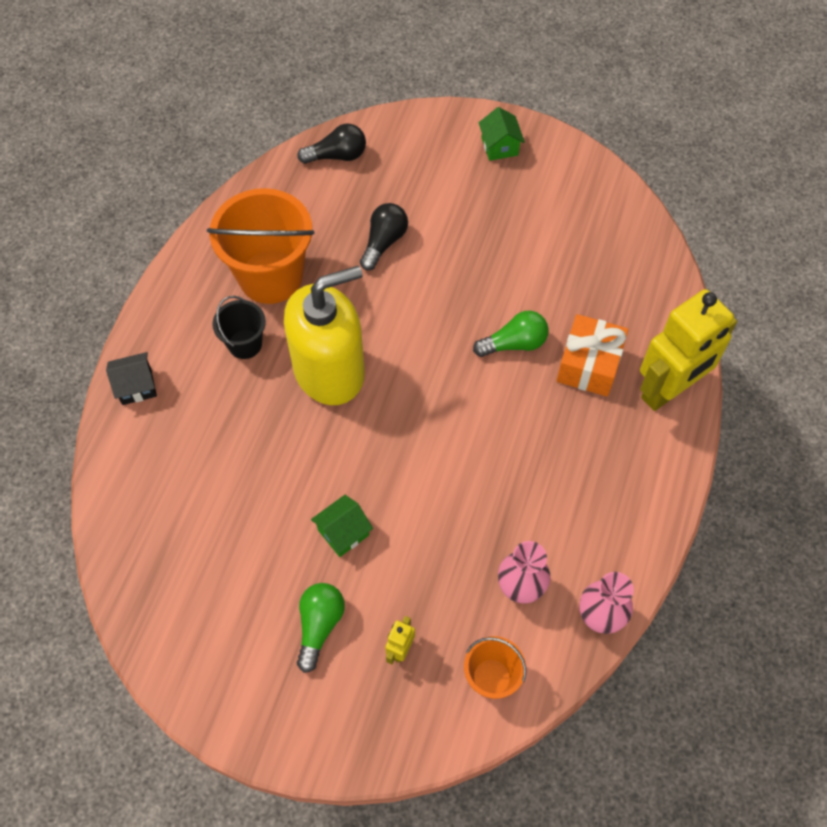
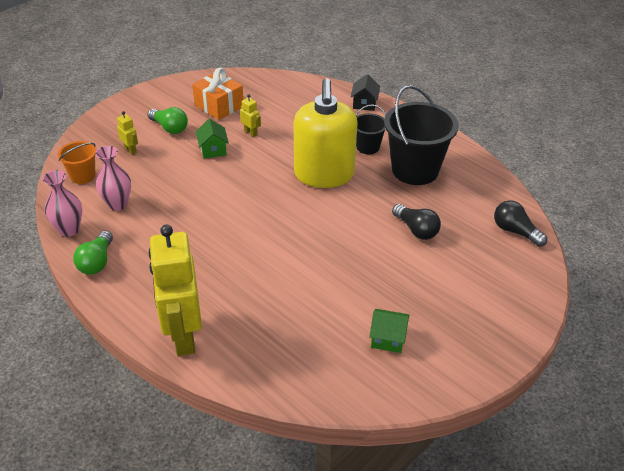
camera: 115 degrees right, 20 degrees down
(271, 277) = (415, 170): orange bucket -> black bucket
(278, 503) = (251, 133): none -> yellow robot
(337, 156) = (515, 231): black light bulb -> black light bulb turned 120 degrees clockwise
(499, 146) = (486, 332): green house -> green house (388, 339)
(514, 343) = (285, 266): green light bulb -> green light bulb (97, 262)
(589, 365) = (238, 299): orange gift -> orange gift (219, 106)

